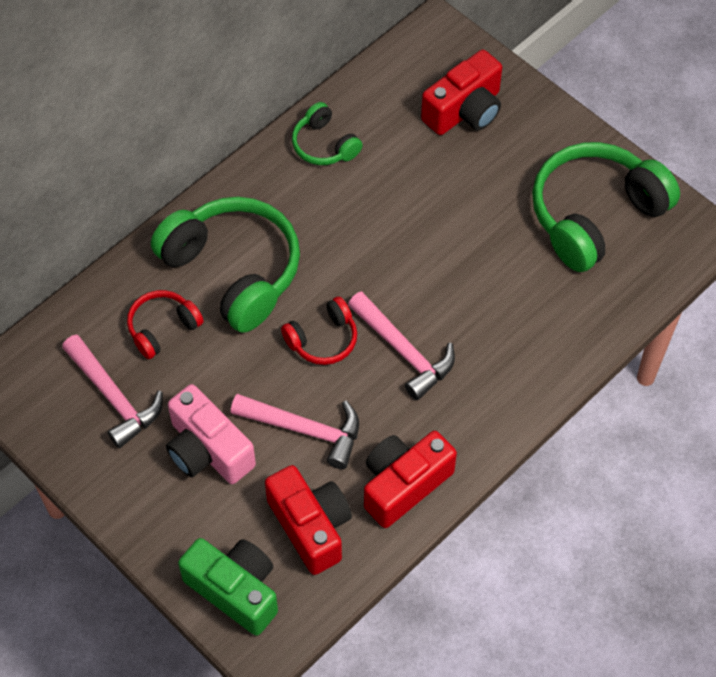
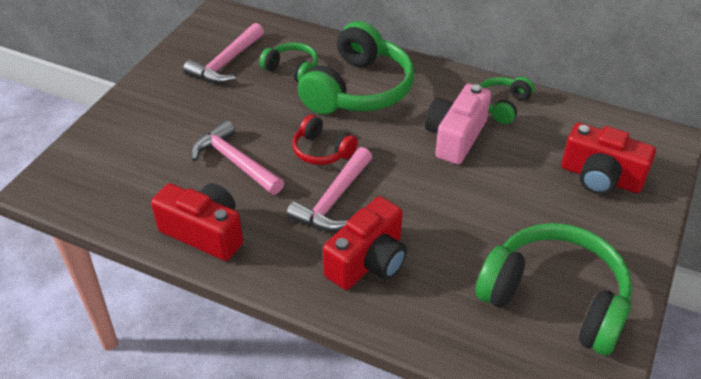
camera: 70 degrees right, 15 degrees down
(162, 328) = (292, 69): red headphones -> green headphones
(208, 450) = (199, 116): pink camera -> pink camera (455, 137)
(235, 590) = (85, 160): green camera -> none
(305, 430) = (235, 162): pink hammer -> pink hammer turned 135 degrees clockwise
(311, 526) = (150, 187): red camera -> red camera (368, 261)

